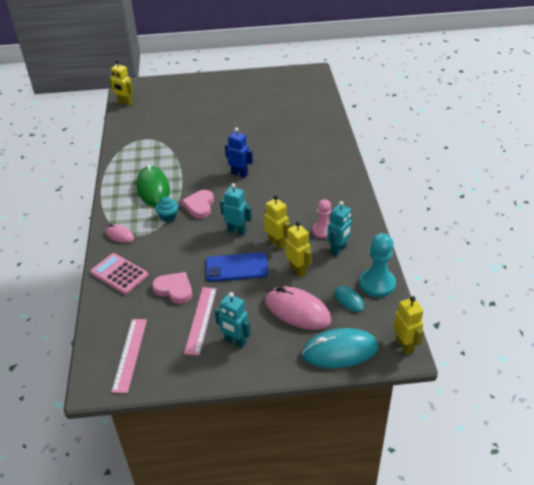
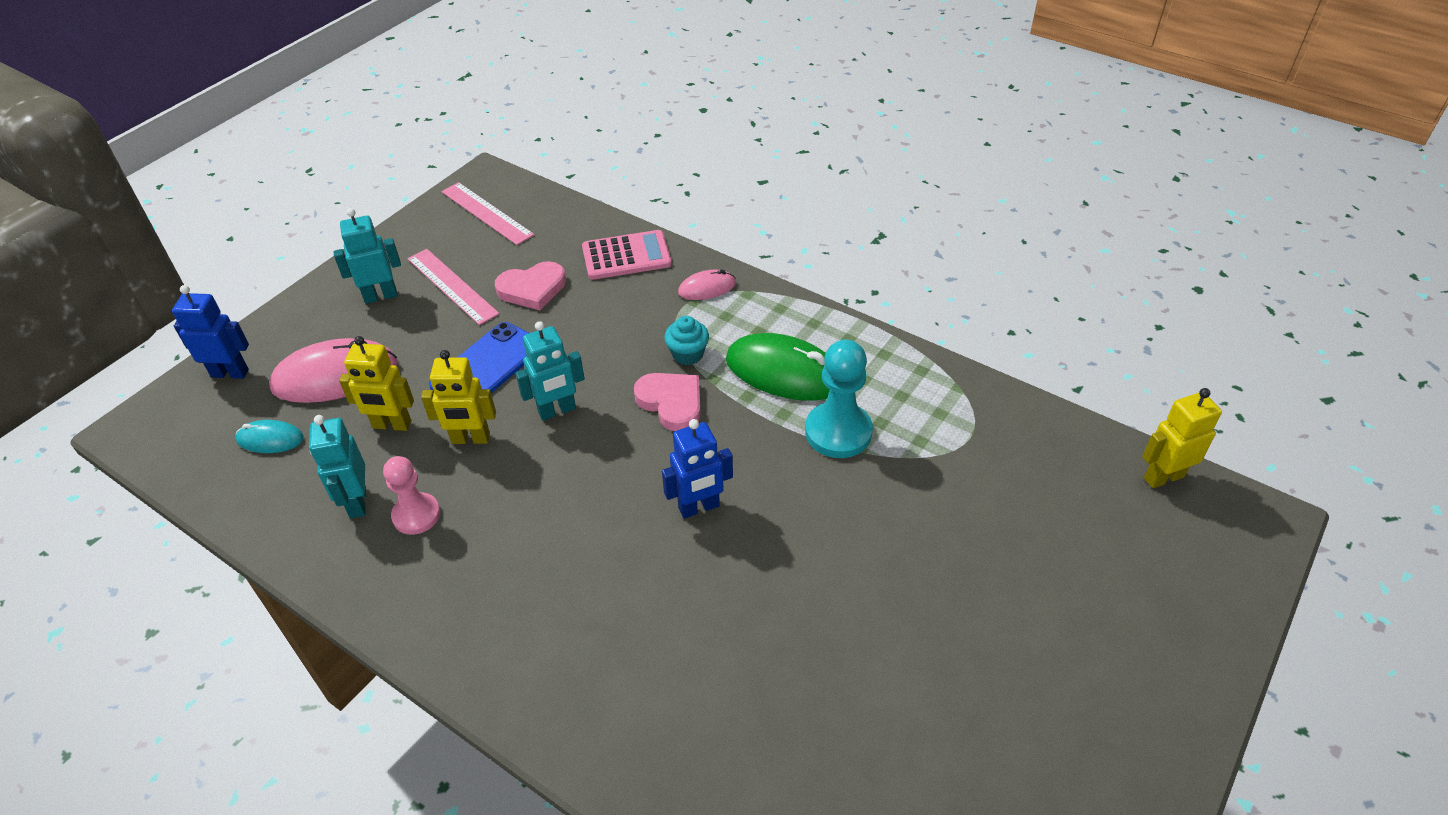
camera: 130 degrees right, 5 degrees up
(340, 351) = (230, 373): turquoise mouse -> blue robot
(377, 284) = (242, 493): turquoise pawn -> turquoise pawn (838, 432)
(404, 345) = (137, 438): yellow robot -> none

